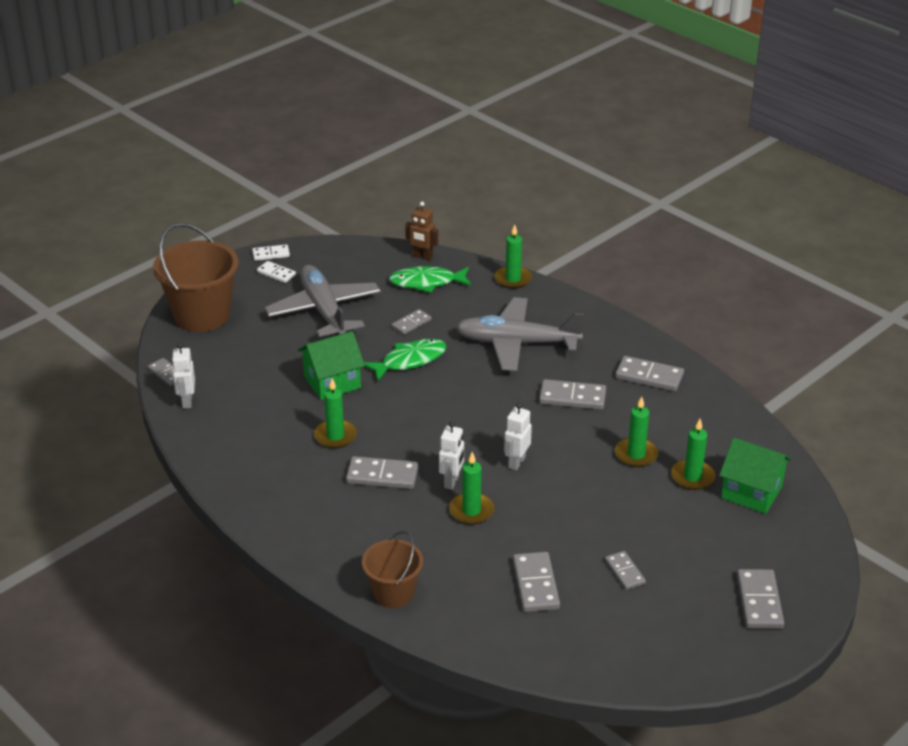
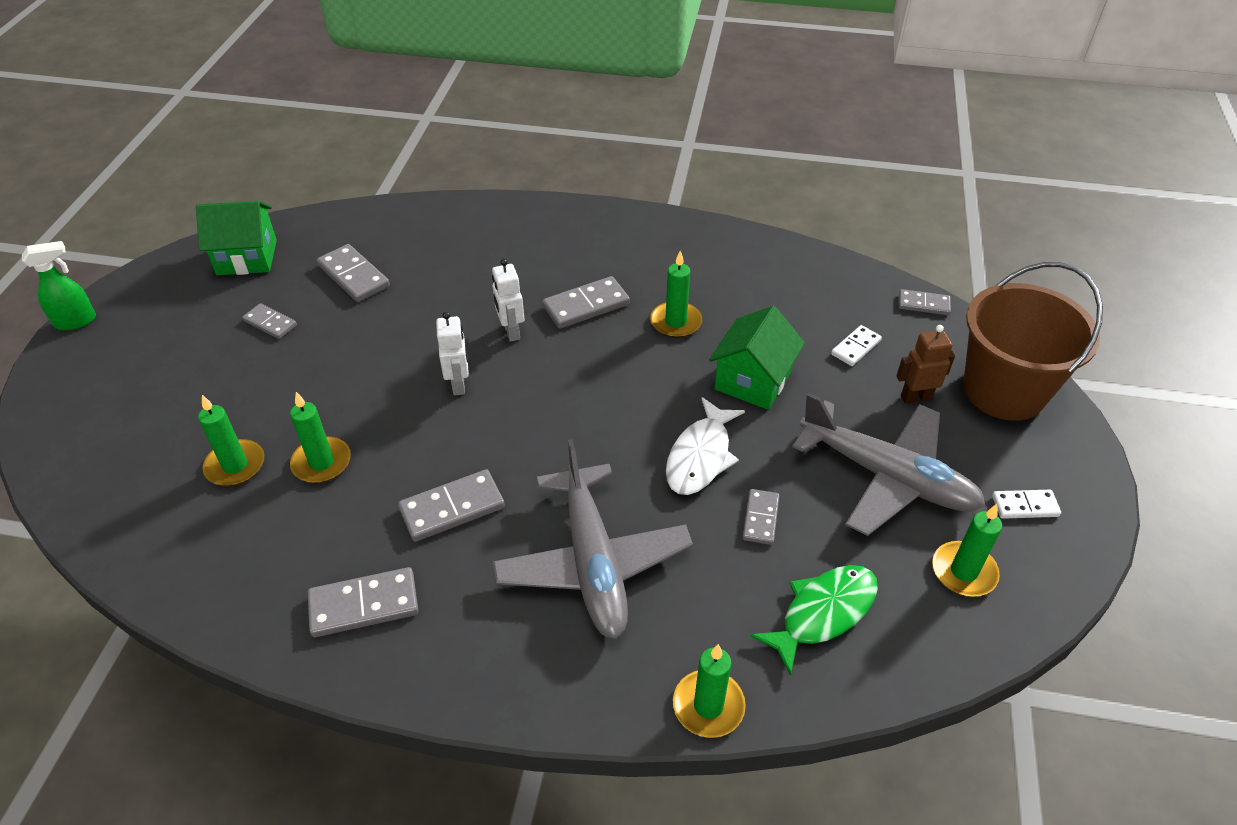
camera: 145 degrees right, 10 degrees up
(187, 401) = (861, 287): white robot -> none
(271, 254) = (1081, 538): white domino -> white domino (855, 347)
(393, 593) = (477, 218): brown bucket -> none
(409, 361) = (700, 456): green fish -> white fish
(422, 257) = (889, 671): brown robot -> brown robot (916, 397)
(471, 511) = (466, 312): green candle -> green candle (963, 571)
(516, 343) = (593, 562): grey plane -> grey plane turned 105 degrees clockwise
(751, 492) = (150, 480): green house -> green house (247, 257)
(759, 602) = (112, 354): grey domino -> none
(785, 650) = (76, 321): none -> green spray bottle

